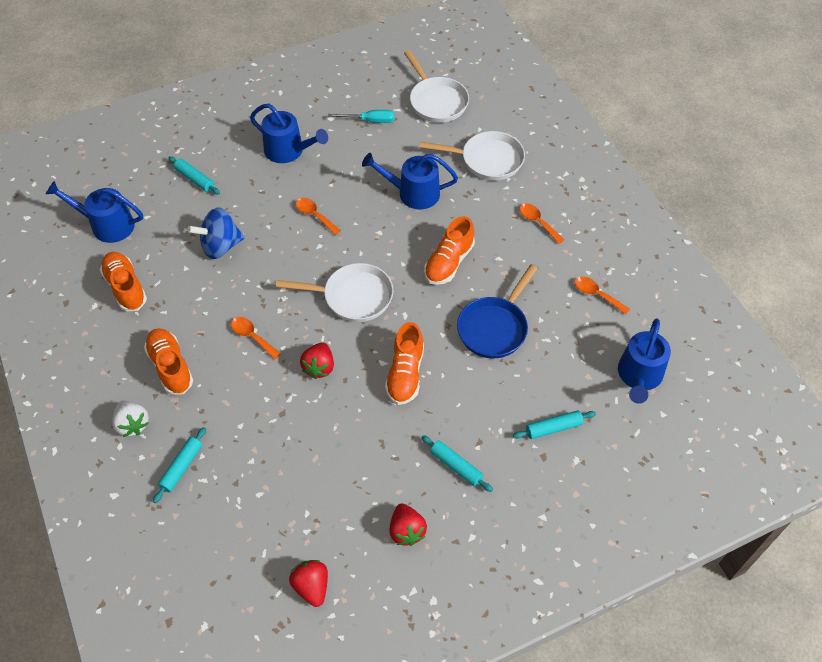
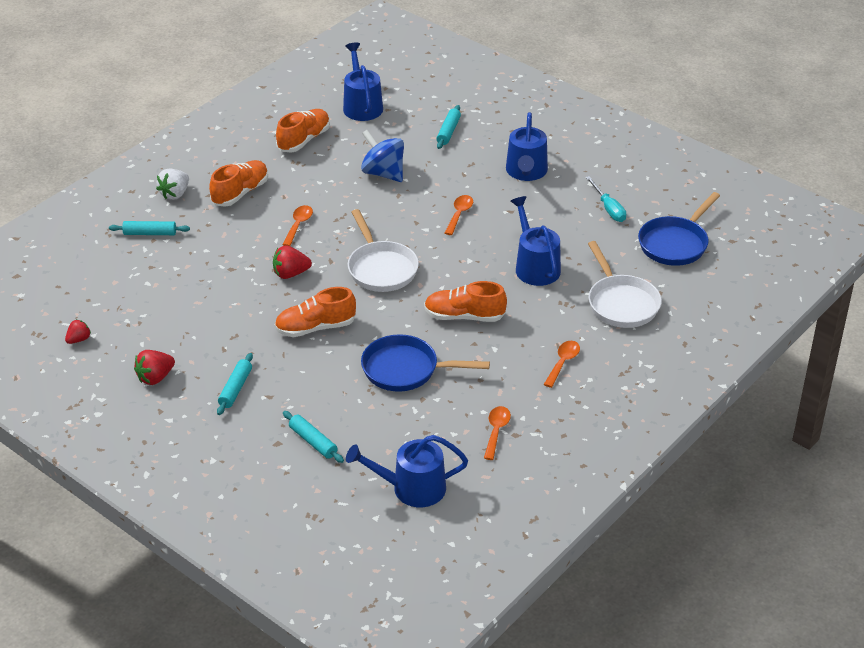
camera: 65 degrees right, 15 degrees down
(311, 586) = (79, 339): red strawberry -> red strawberry, size x0.66
(436, 101) = (675, 243): white pan -> blue pan

